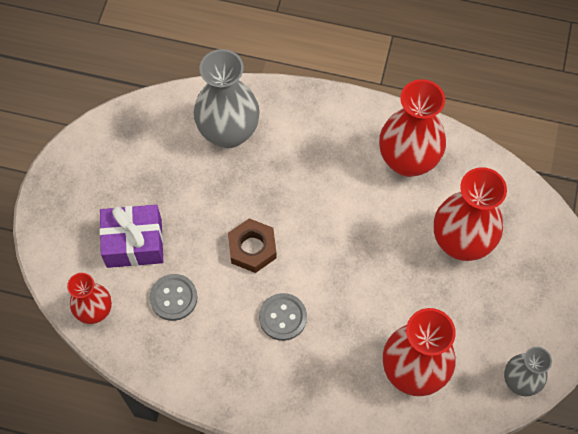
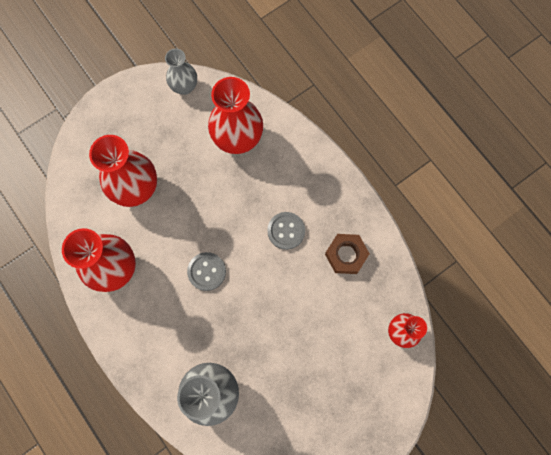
camera: 140 degrees left, 10 degrees up
(134, 243) = (341, 360): purple gift -> none
(173, 298) = (344, 299): grey button -> grey button (206, 271)
(252, 248) = (267, 291): brown nut -> brown nut (346, 255)

